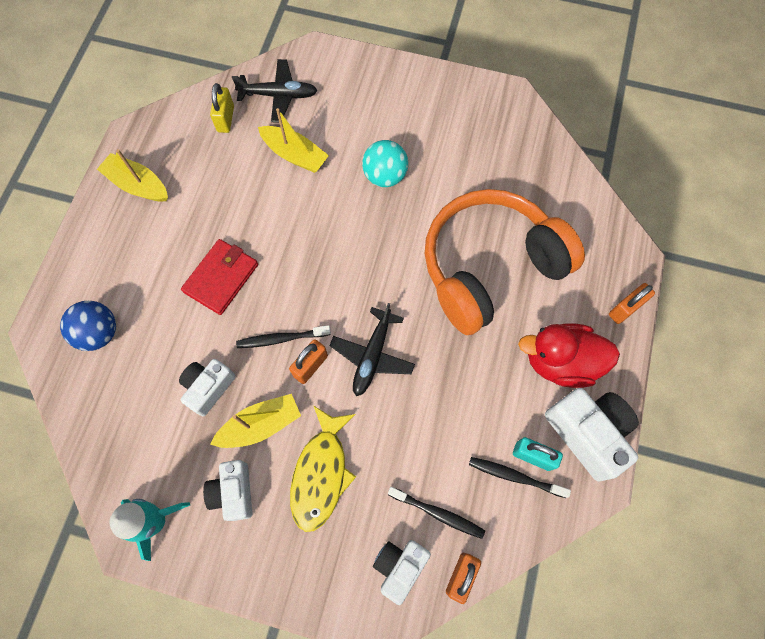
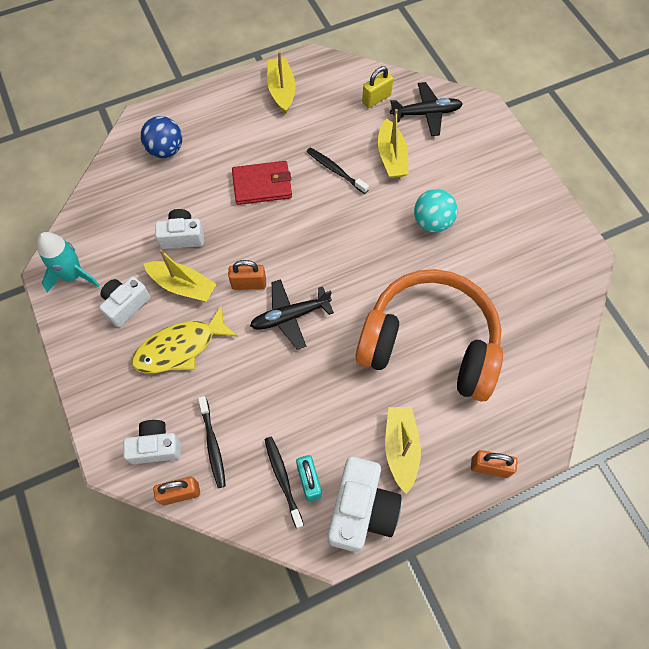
camera: 50 degrees right, 5 degrees down
(279, 95) = (426, 113): black plane -> black plane turned 60 degrees counterclockwise
(281, 339) = (252, 252): black toothbrush -> black toothbrush (335, 170)
(560, 362) = (401, 449): red duck -> yellow boat

